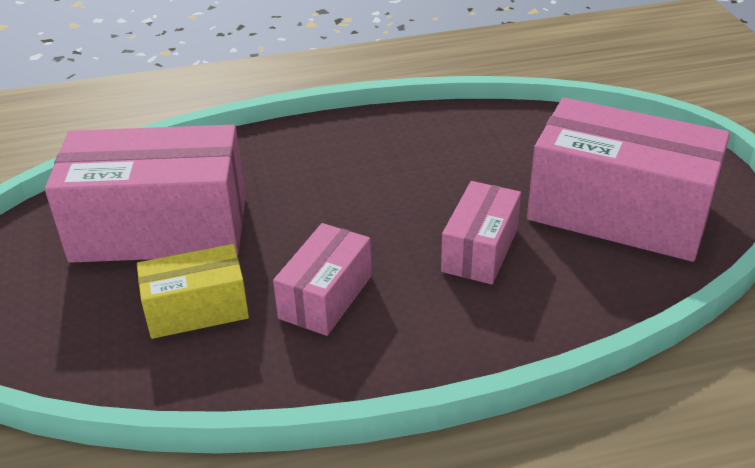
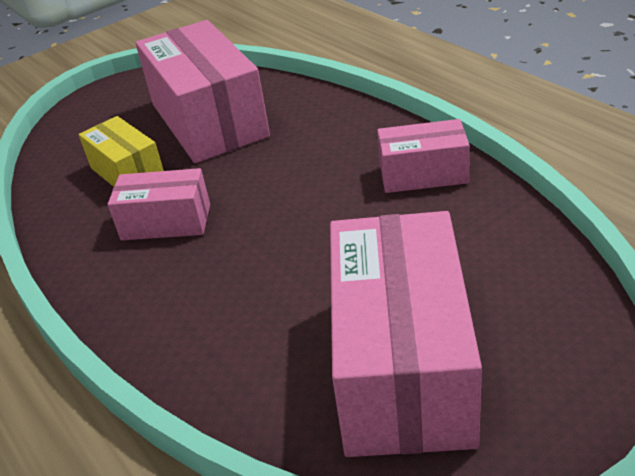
camera: 70 degrees right, 0 degrees up
(480, 250) = (273, 283): pink box -> pink box (423, 174)

